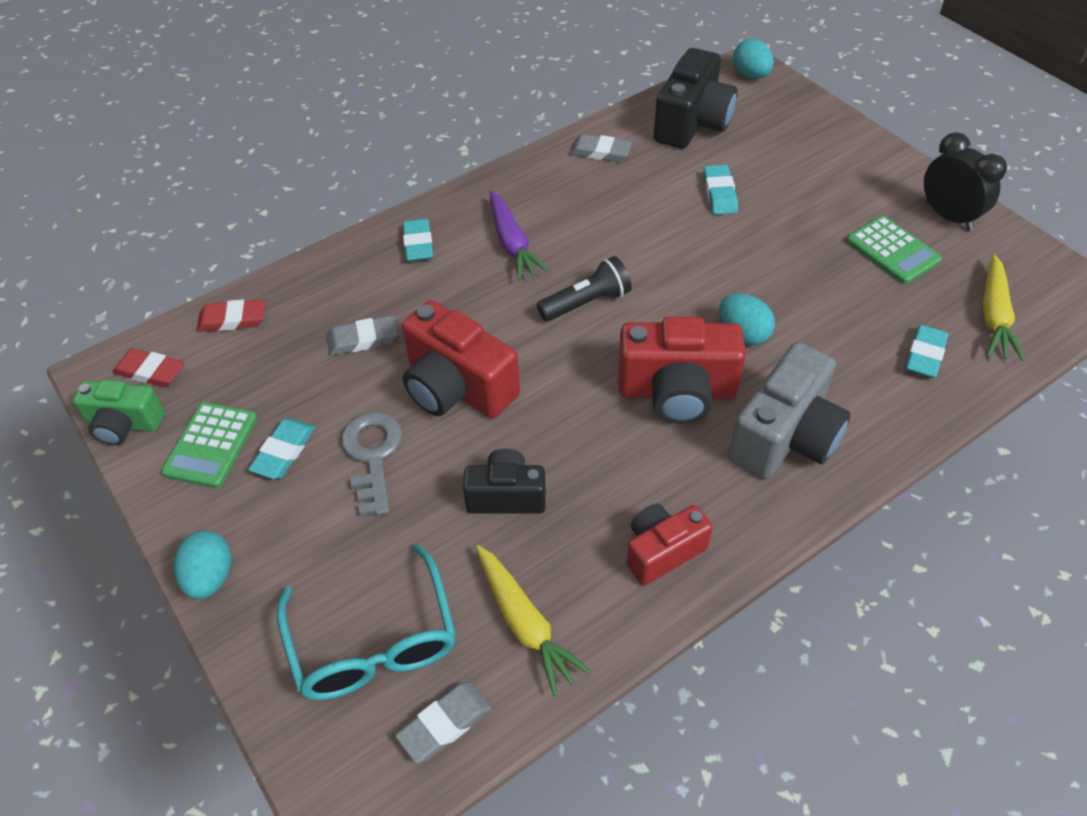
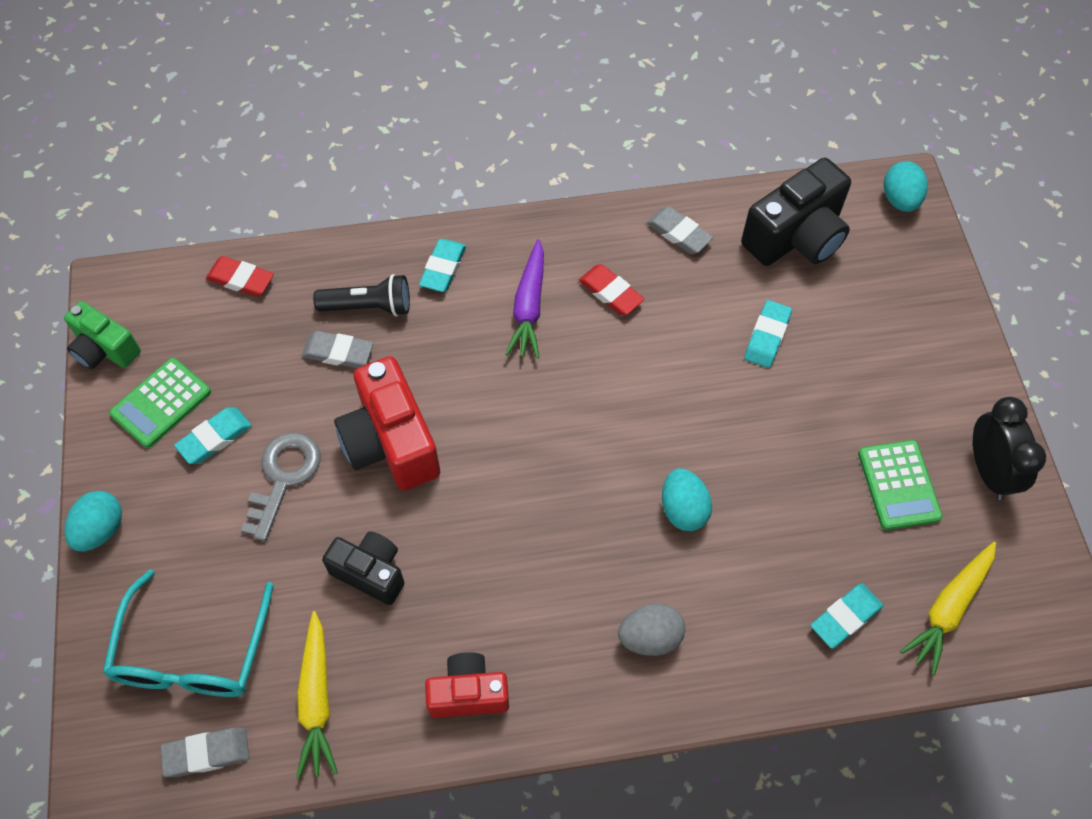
camera: 25 degrees right, 10 degrees up
(150, 371) = (149, 304): red eraser -> red eraser (610, 293)
(586, 303) = (558, 405): black flashlight -> black flashlight (368, 306)
(677, 391) = (581, 541): red camera -> none
(785, 437) = (650, 637): grey camera -> grey egg

